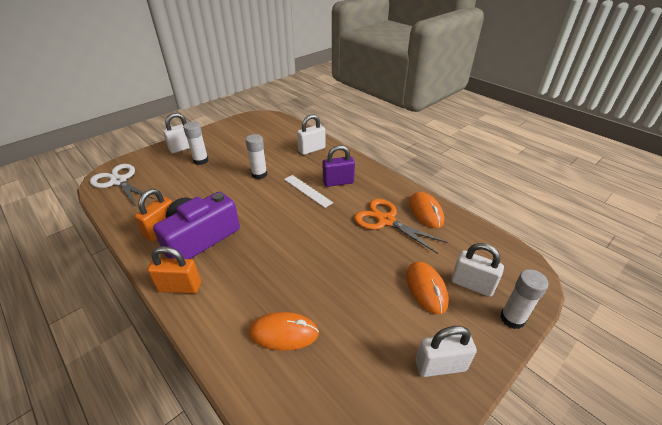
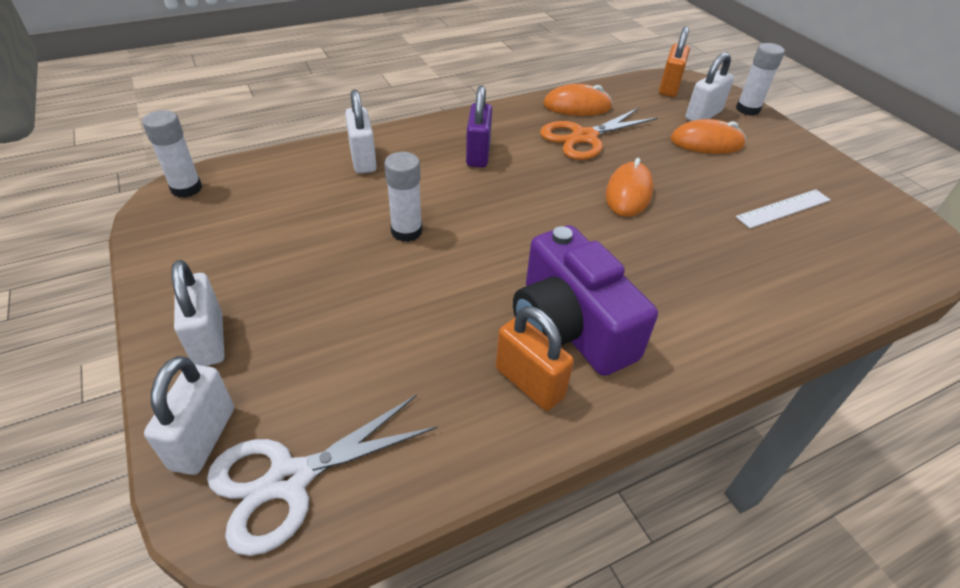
camera: 75 degrees left, 5 degrees up
(180, 287) = (687, 358): orange padlock -> orange padlock (669, 87)
(201, 160) = (296, 310): white glue stick -> white glue stick (186, 189)
(283, 333) = (772, 258): orange mouse -> orange mouse (628, 193)
(307, 190) = (485, 187): white ruler -> white ruler (783, 208)
(440, 366) = (805, 163): white padlock -> white padlock (203, 438)

